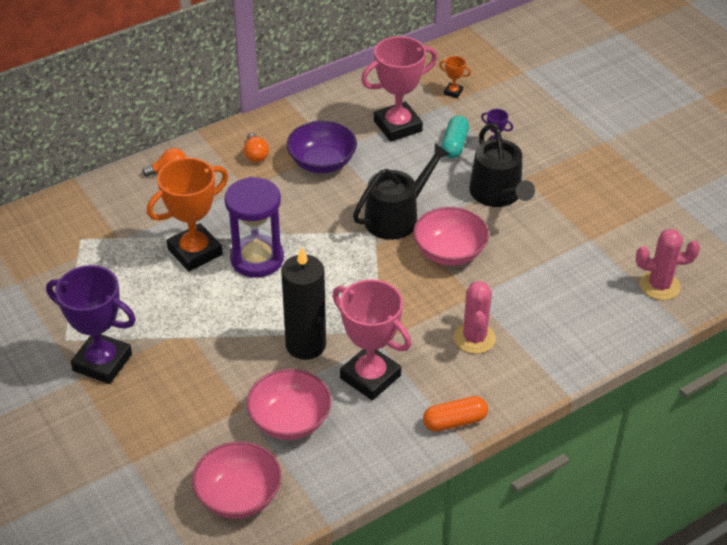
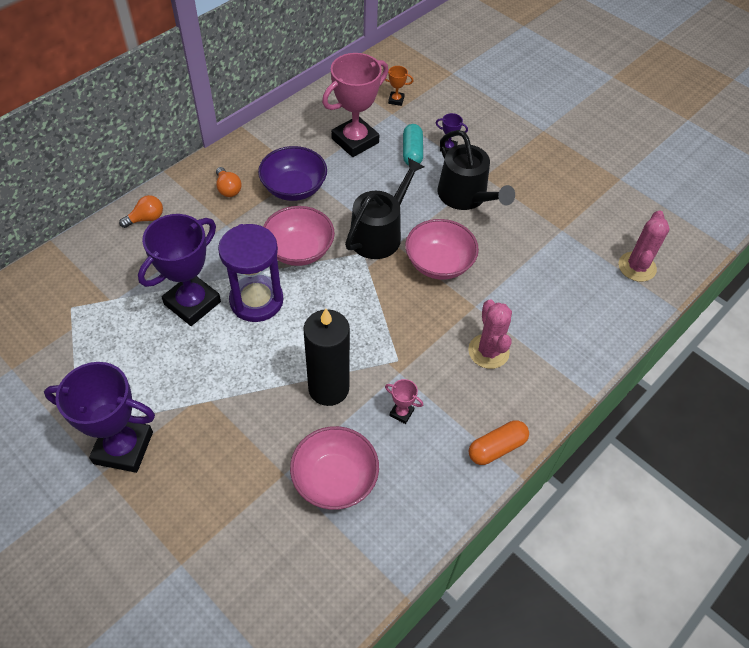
camera: 15 degrees left, 10 degrees up
(195, 252) = (192, 303): orange trophy -> purple trophy
(238, 496) = (304, 582): pink bowl -> pink bowl (299, 250)
(370, 377) = (401, 413): pink trophy -> pink trophy, size x0.42
(659, 286) = (637, 267): pink cactus -> pink cactus turned 60 degrees counterclockwise

